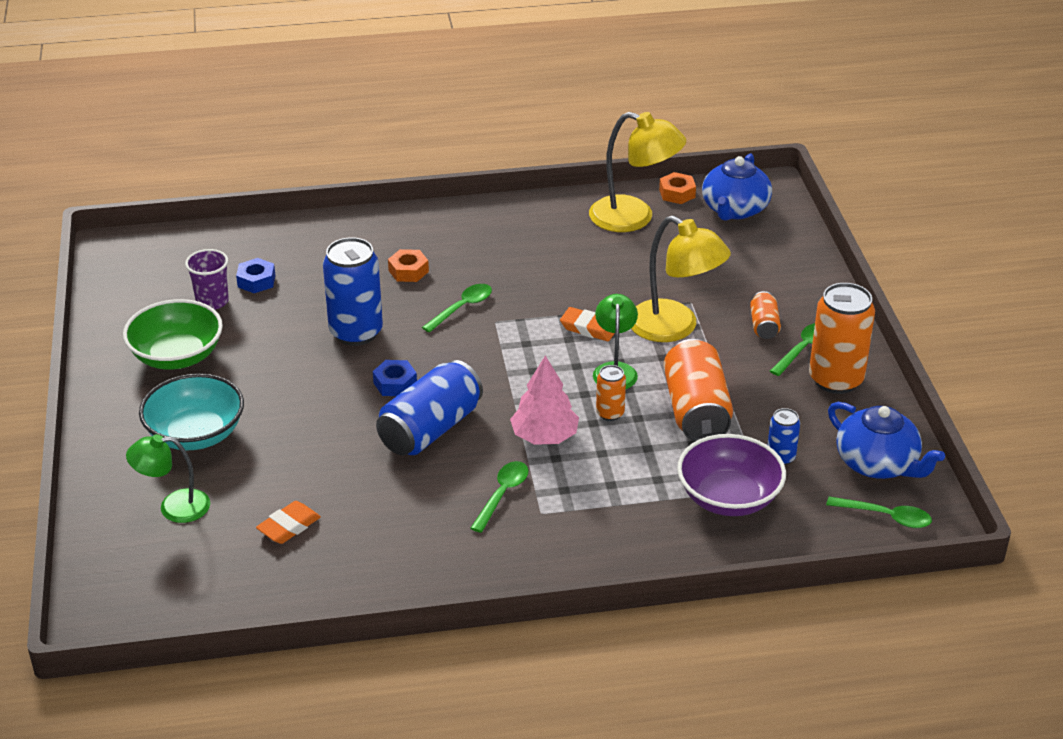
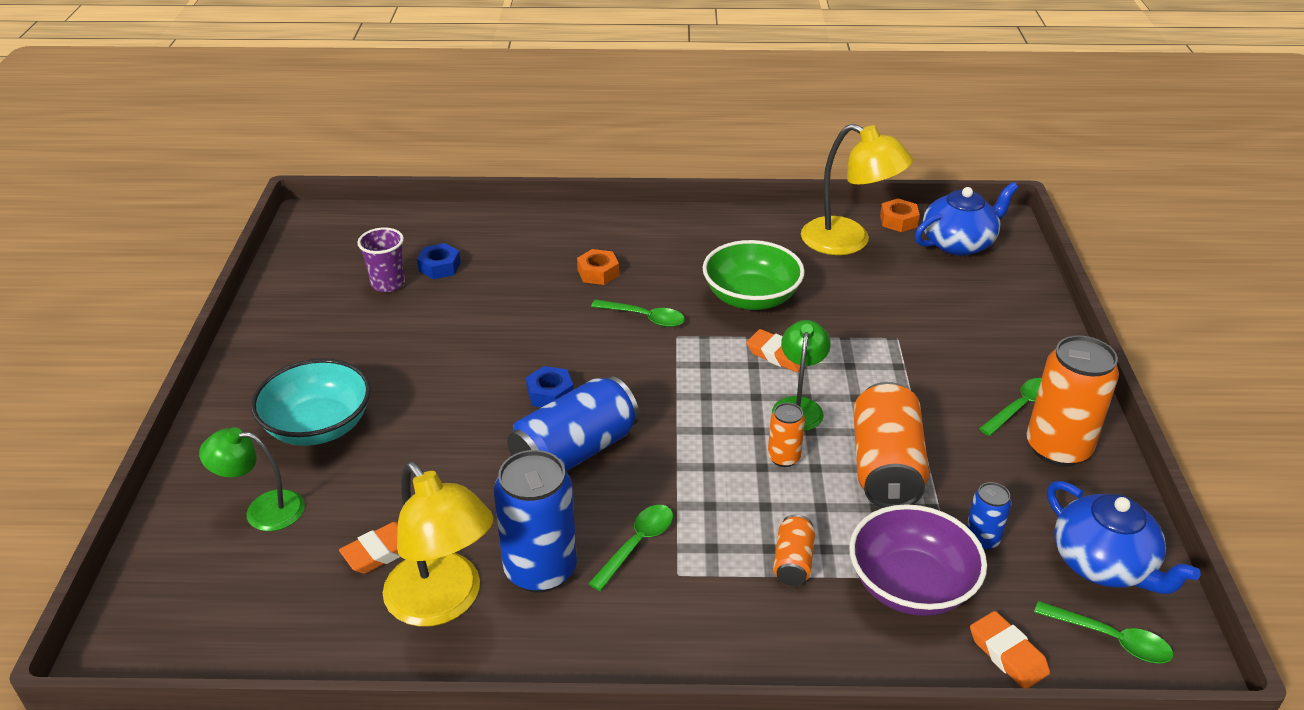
camera: 10 degrees right, 0 degrees up
(177, 356) = (331, 337): green bowl -> green bowl (751, 297)
(356, 332) = (525, 332): blue can -> blue can (540, 570)
(462, 308) = (644, 318): green spoon -> green spoon turned 60 degrees clockwise
(544, 436) = (702, 477): pink tree -> none
(674, 328) = (874, 365): yellow lamp -> yellow lamp (443, 602)
(734, 209) = (959, 243): blue teapot -> blue teapot turned 150 degrees counterclockwise
(764, 325) = (978, 374): orange can -> orange can (793, 562)
(809, 537) = (1007, 654): none -> orange eraser

